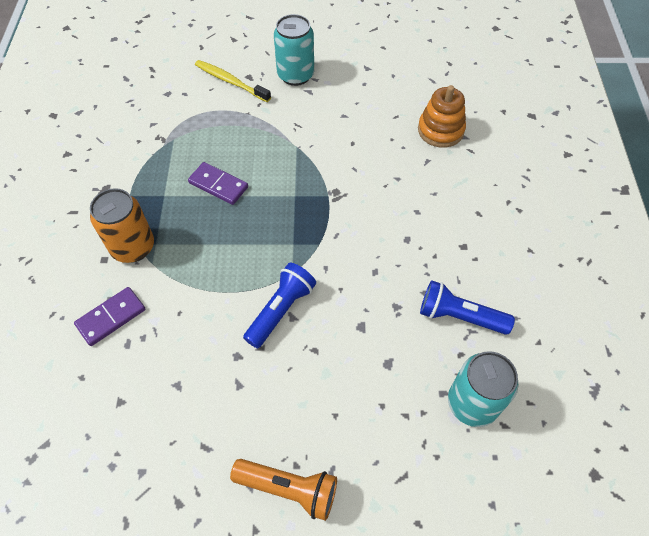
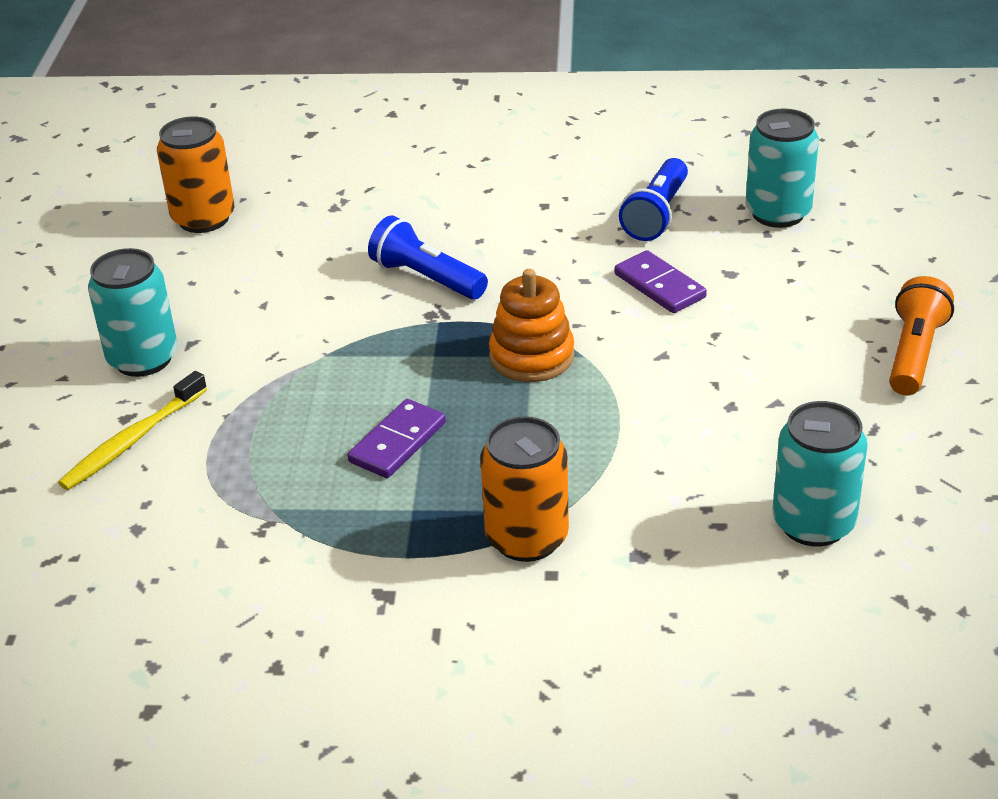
camera: 85 degrees left, 20 degrees down
(111, 317) = (671, 549): purple domino -> purple domino (660, 286)
(119, 398) = (813, 523): none -> turquoise can
(281, 310) = (651, 365): blue flashlight -> blue flashlight (426, 278)
(427, 79) = (203, 218): none -> orange can
(440, 130) = (322, 212): orange stacking toy -> orange stacking toy (531, 356)

